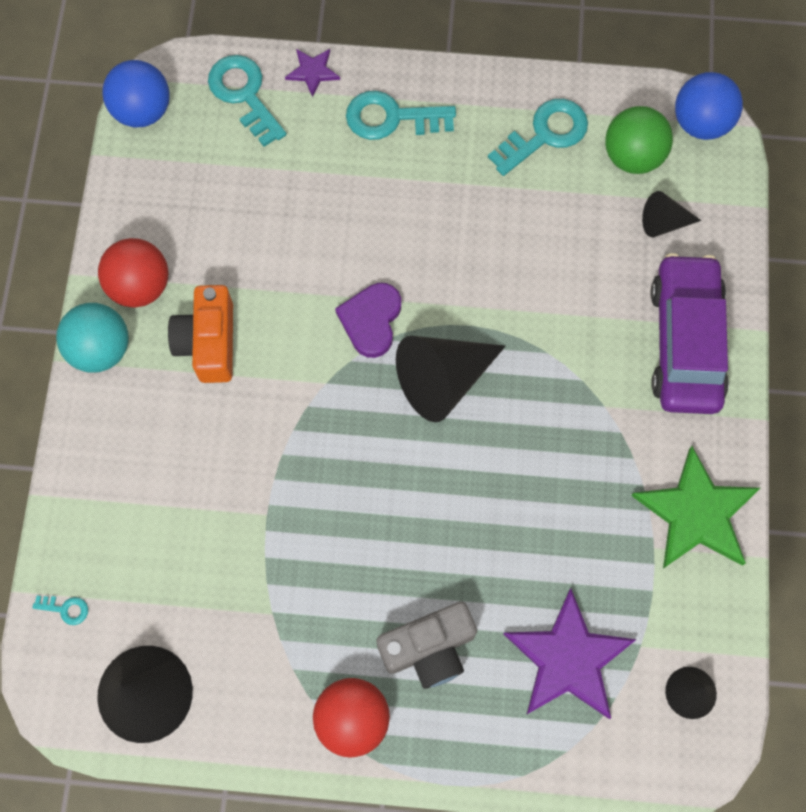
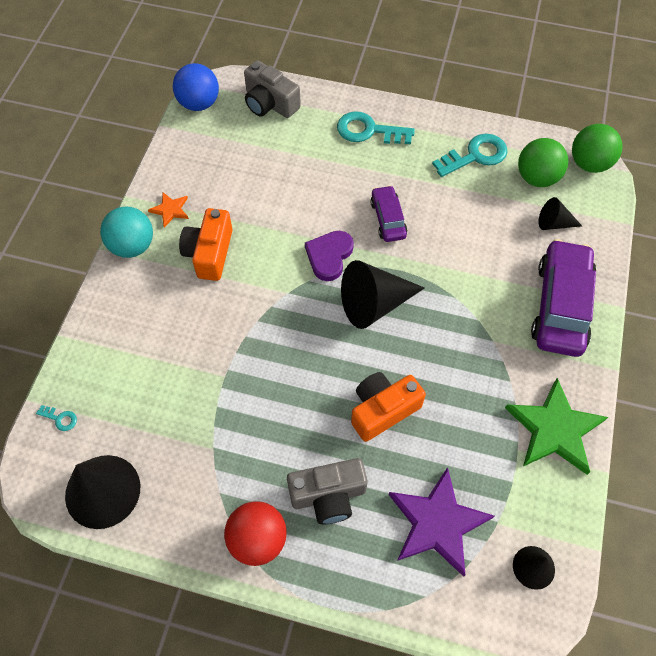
camera: 10 degrees right, 10 degrees down
(140, 286) = (170, 210): red ball -> orange star
(244, 95) = (270, 103): turquoise key -> grey camera
(312, 72) = (319, 96): purple star -> none
(440, 251) = (388, 219): none -> purple car
(478, 525) = (383, 410): none -> orange camera
(701, 123) = (589, 163): blue ball -> green ball

